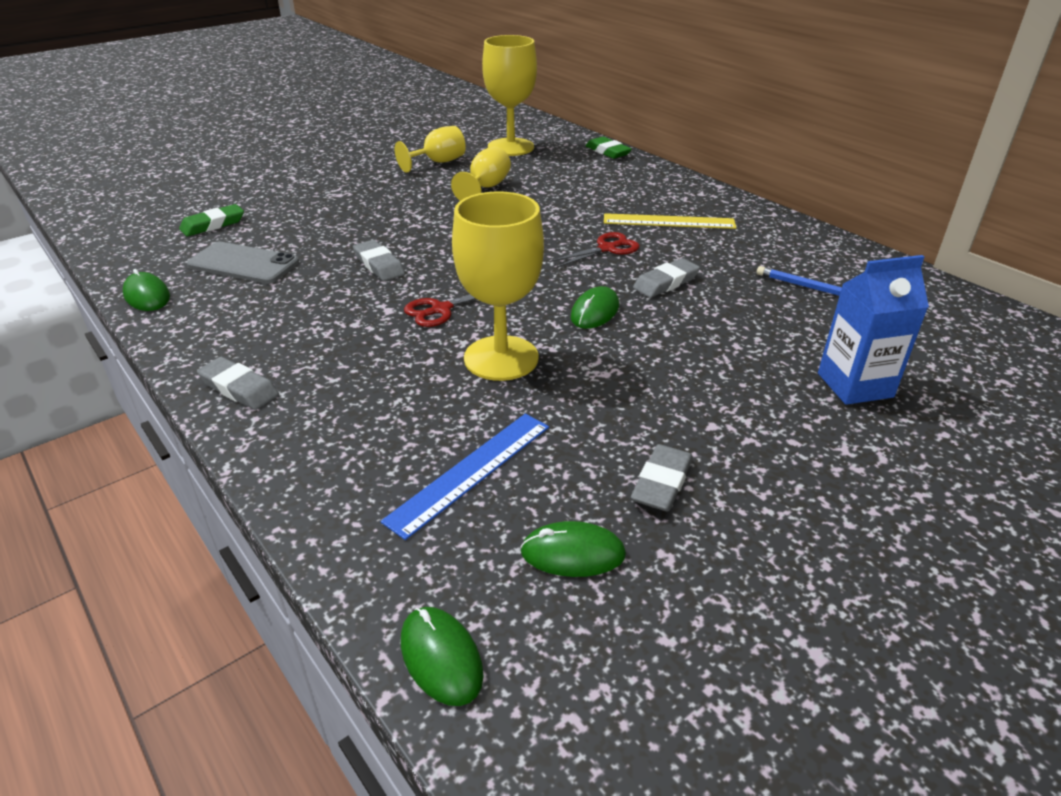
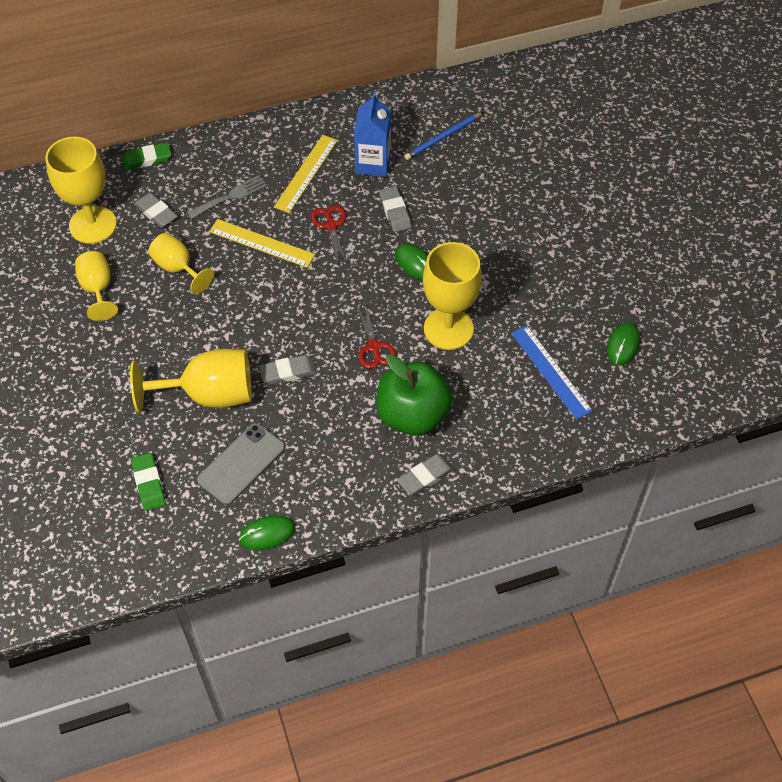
camera: 70 degrees left, 20 degrees up
(332, 231) = (209, 394): none -> yellow goblet
(341, 358) = (412, 415): none -> green apple
(441, 657) = (667, 411): green mouse -> none
(549, 218) = (261, 243): none -> yellow ruler
(598, 192) = (230, 196): none -> grey fork
(662, 483) = (587, 292): grey eraser -> grey eraser (156, 212)
(855, 385) = (541, 175): blue carton -> blue carton (373, 163)

